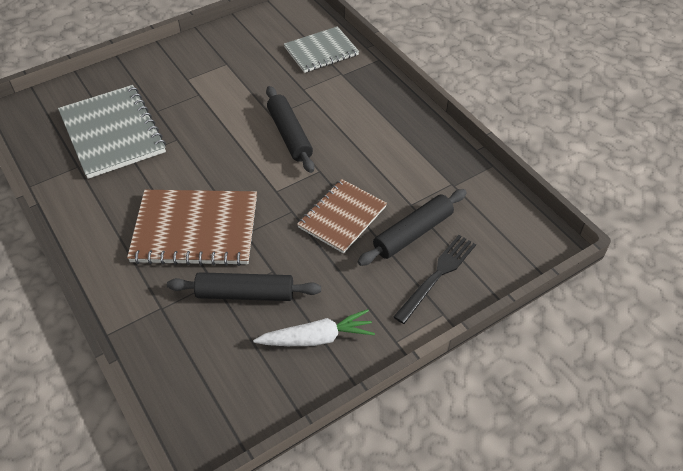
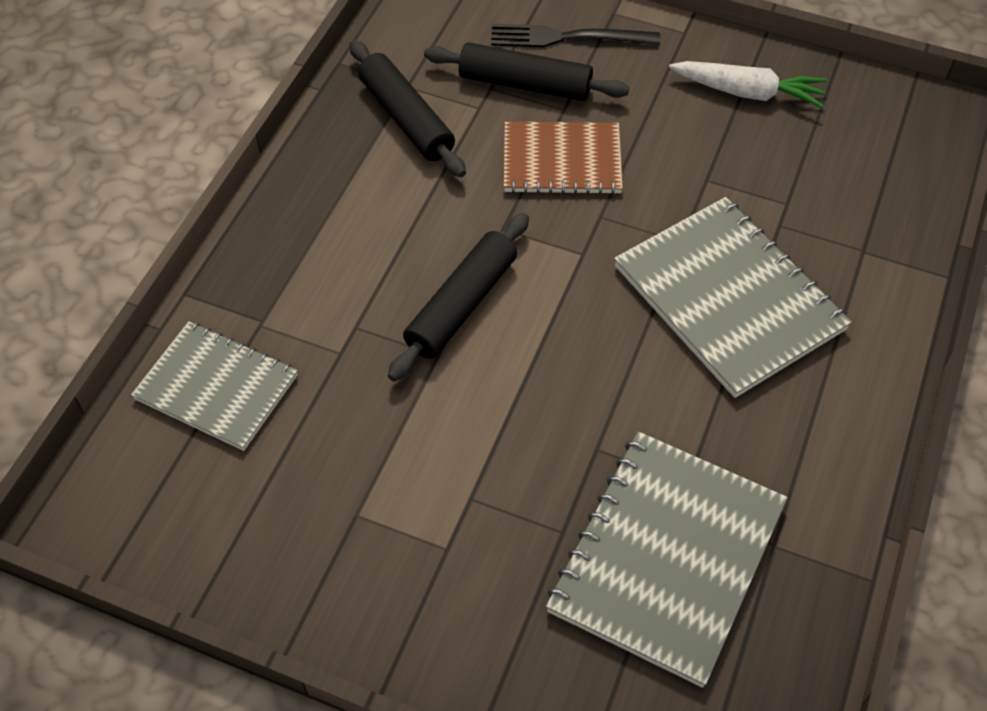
camera: 125 degrees left, 5 degrees up
(195, 229) = (728, 298): brown notebook -> grey notebook
(245, 293) = (762, 185): black rolling pin -> black rolling pin (406, 119)
(316, 338) = (747, 92): white carrot -> white carrot turned 150 degrees clockwise

